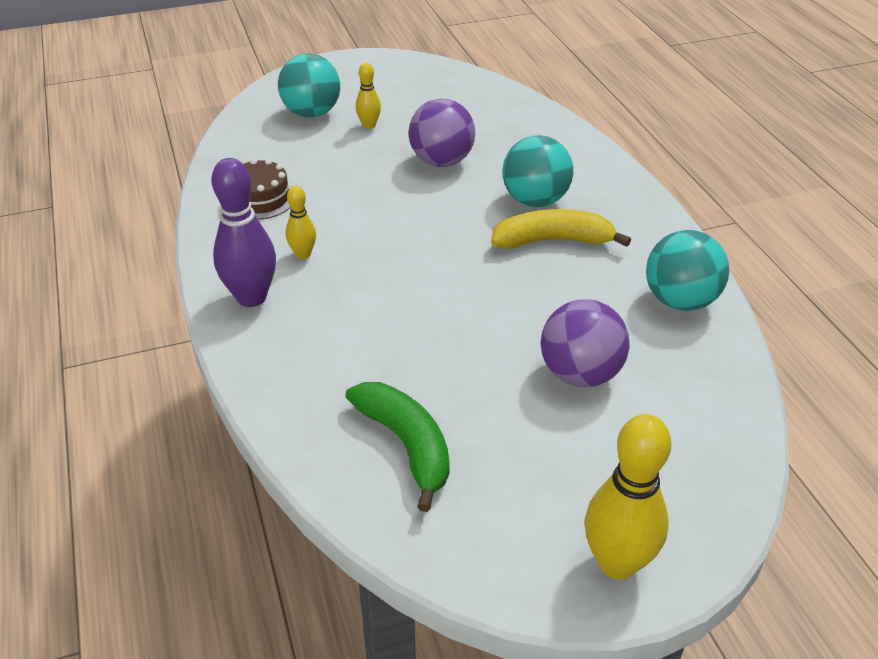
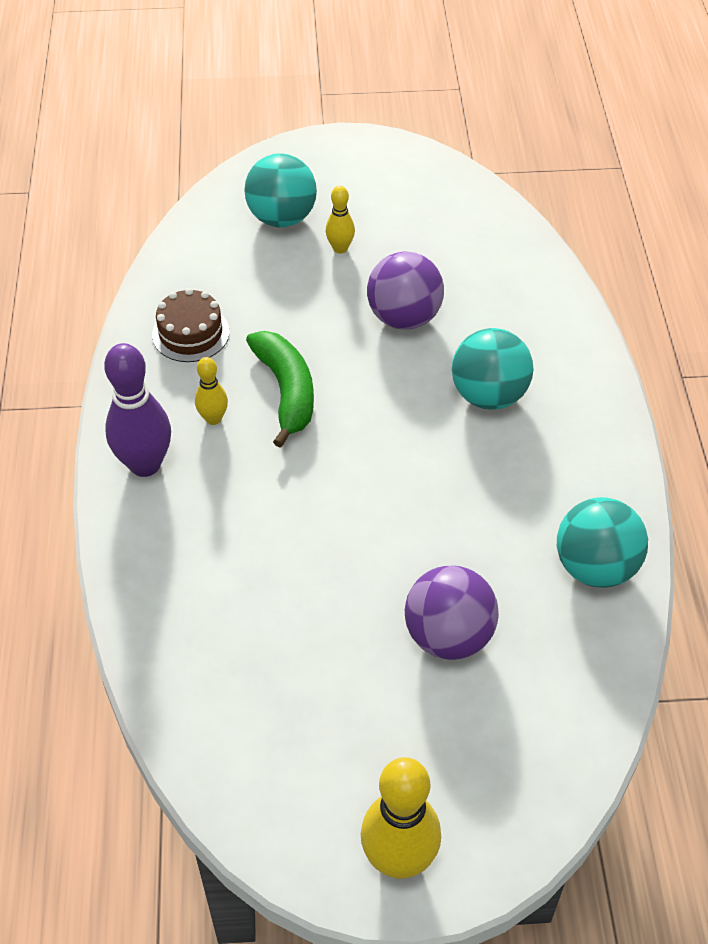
camera: 15 degrees right, 10 degrees up
(406, 445) = (243, 679): green banana -> green banana (286, 392)
(553, 241) = (487, 456): yellow banana -> none

